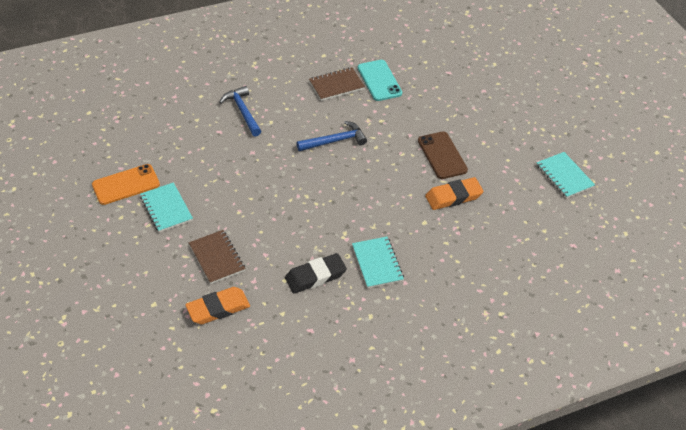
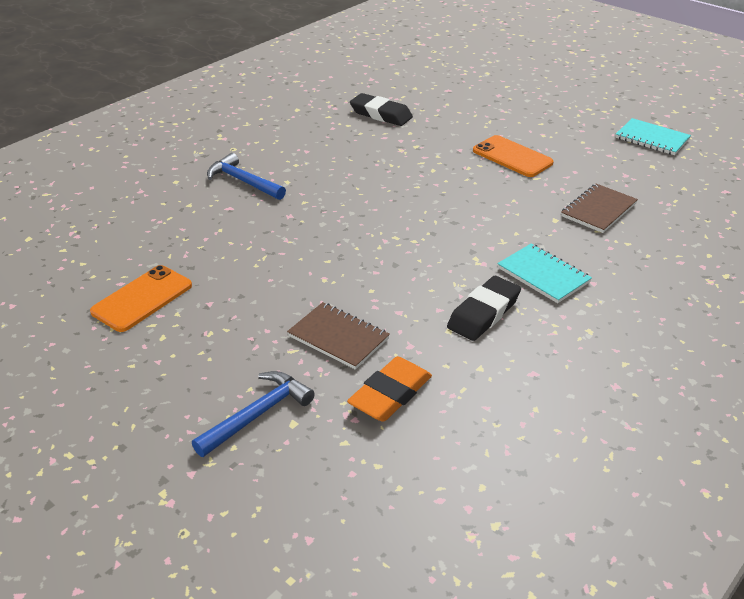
camera: 25 degrees left, 10 degrees down
(166, 208) = (222, 307): turquoise notebook -> none
(335, 141) = (381, 177): blue hammer -> blue hammer (257, 414)
(336, 85) = (336, 130): brown notebook -> brown notebook (598, 210)
(379, 80) = (381, 114): turquoise phone -> black eraser
(442, 155) = (512, 157): brown phone -> orange phone
(453, 197) = (562, 188): orange eraser -> none

